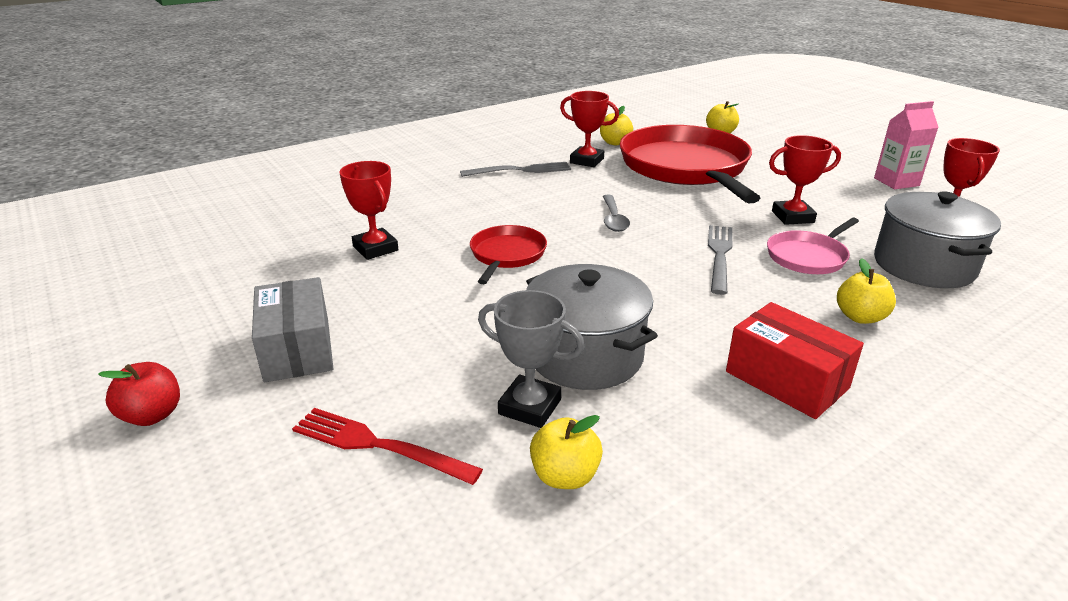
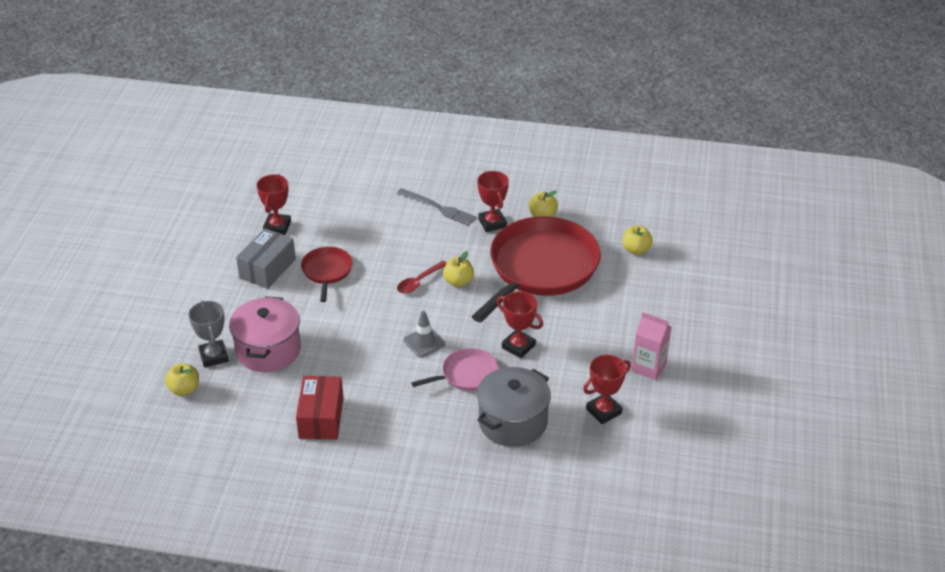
camera: 45 degrees right, 10 degrees up
(152, 415) = (99, 269): red apple -> none
(297, 349) = (175, 269): grey box -> grey box (267, 268)
(378, 445) = (147, 334): red fork -> none
(507, 255) = (327, 271): red pan -> red pan turned 60 degrees counterclockwise
(585, 355) = (268, 350): grey pot -> pink pot
(613, 219) = (419, 282): grey spoon -> red spoon
(719, 255) = (424, 342): grey fork -> grey traffic cone
(808, 256) = (466, 374): pink pan -> pink pan turned 150 degrees clockwise
(860, 317) = (414, 419): yellow apple -> yellow apple (458, 282)

